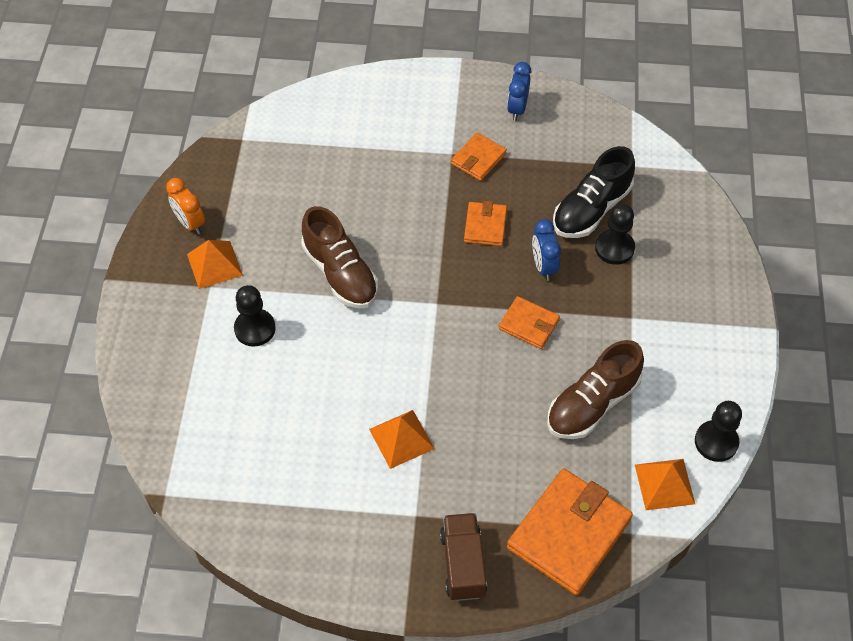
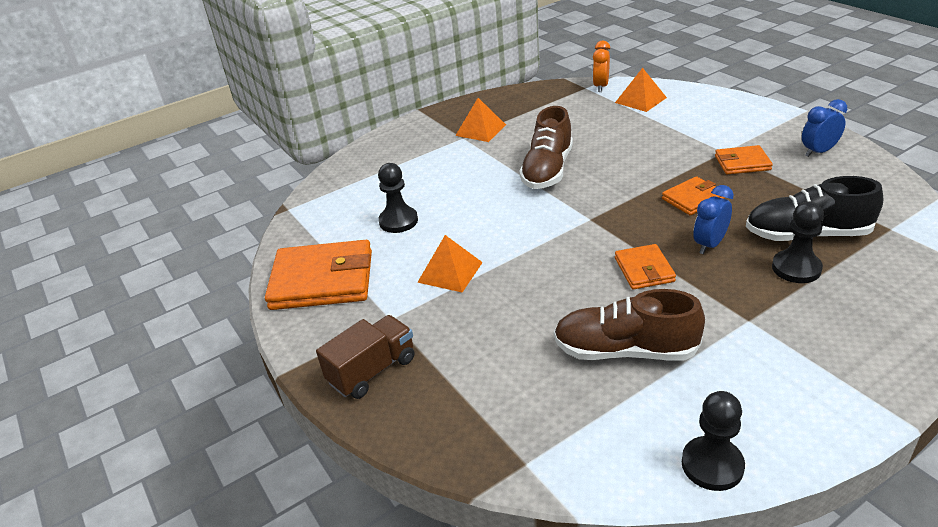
camera: 55 degrees right, 20 degrees down
(190, 223) = (497, 107): orange clock -> orange clock (600, 87)
(255, 329) = (455, 167): black pawn -> black pawn (398, 221)
(569, 533) = (474, 418): orange wallet -> orange wallet (322, 280)
(664, 484) = (610, 454): orange pyramid -> orange pyramid (640, 100)

